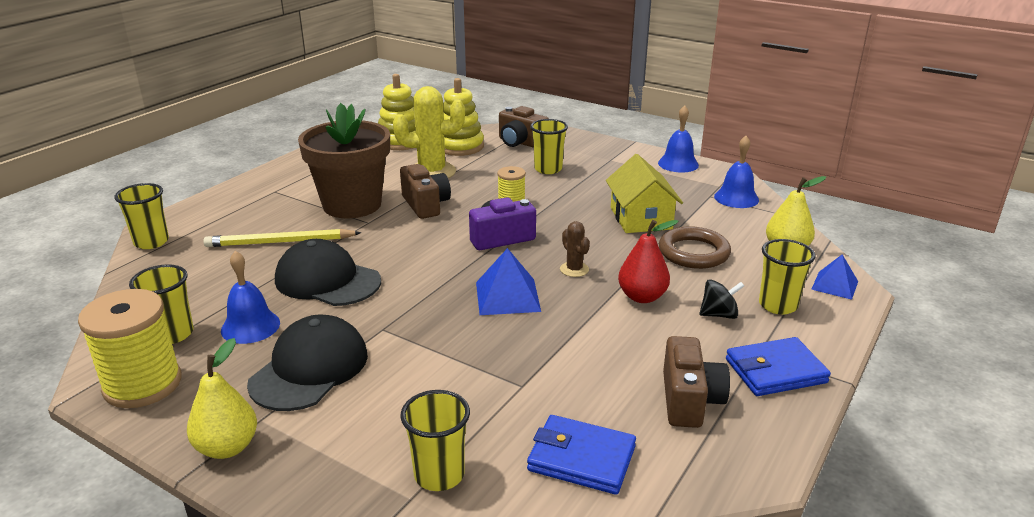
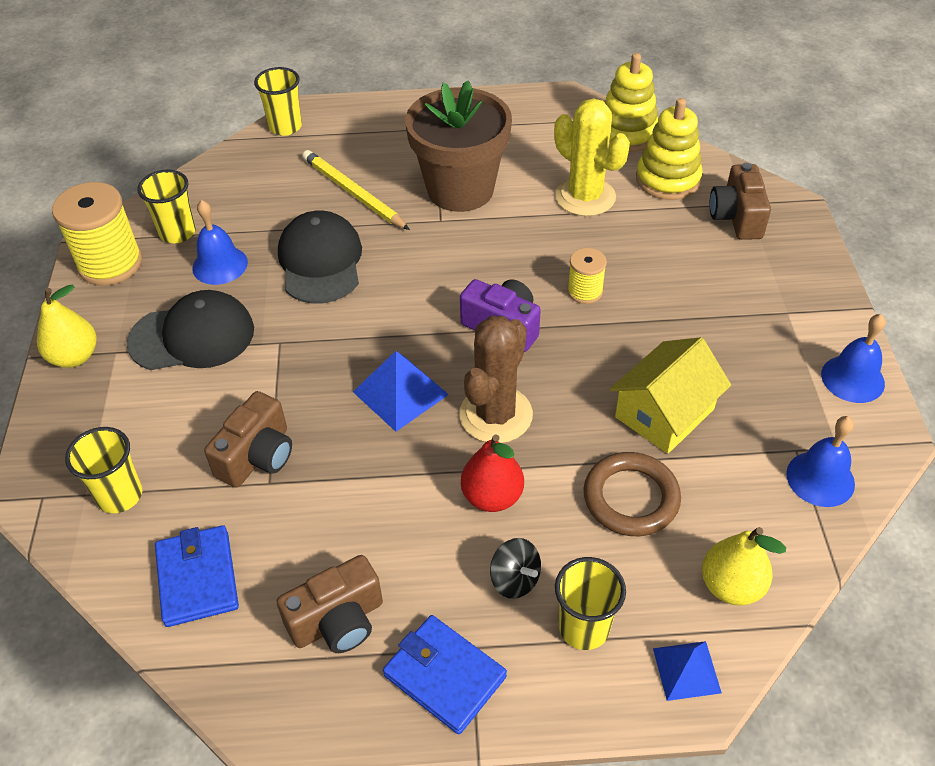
camera: 55 degrees right, 20 degrees up
(426, 205) = (513, 235): brown camera -> brown camera (257, 456)
(548, 169) = (696, 275): yellow cup -> none
(574, 269) = (496, 415): brown cactus -> brown cactus, size x2.05

